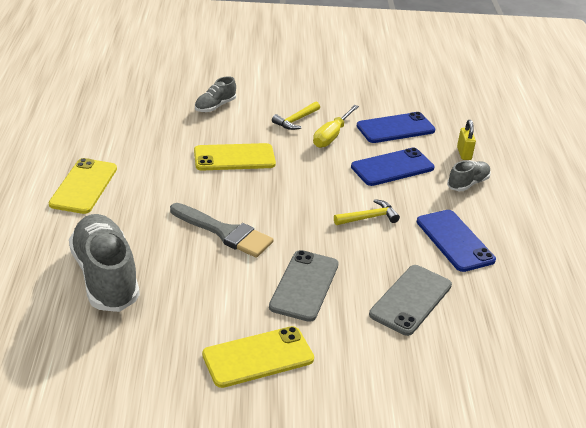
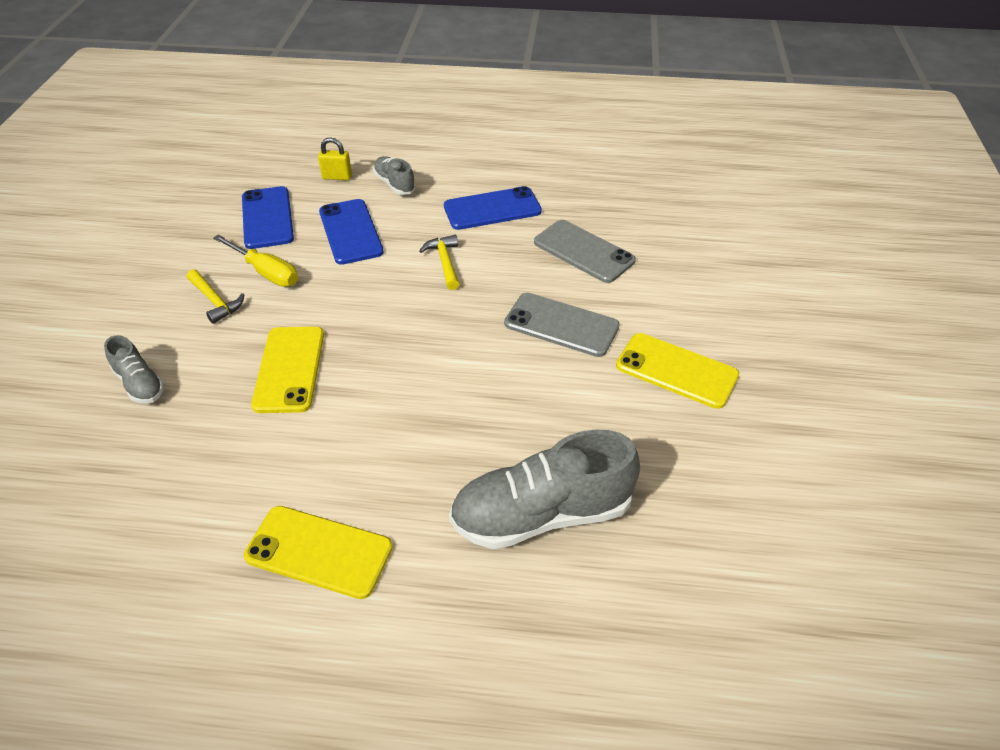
camera: 80 degrees left, 10 degrees up
(225, 232) = (458, 387): grey brush -> none
(258, 357) = (676, 370): yellow phone -> yellow phone turned 45 degrees counterclockwise

